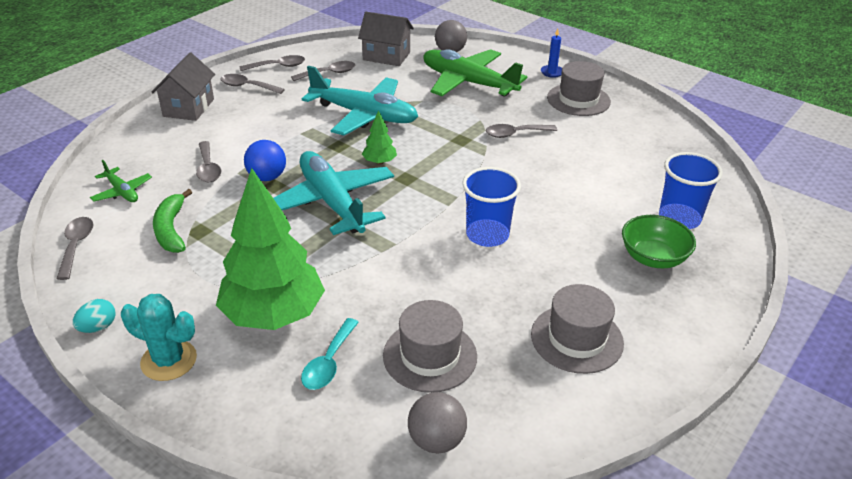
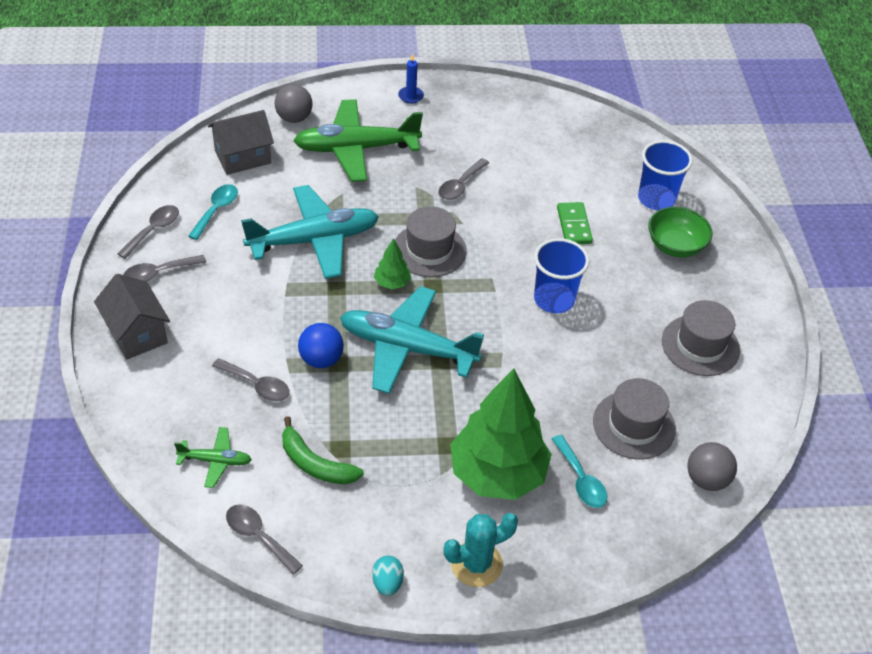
camera: 45 degrees left, 10 degrees up
(328, 73) = (216, 210): grey spoon -> turquoise spoon
(575, 199) = (574, 225): none -> green domino
(578, 100) = (466, 117): grey hat -> grey hat (429, 250)

